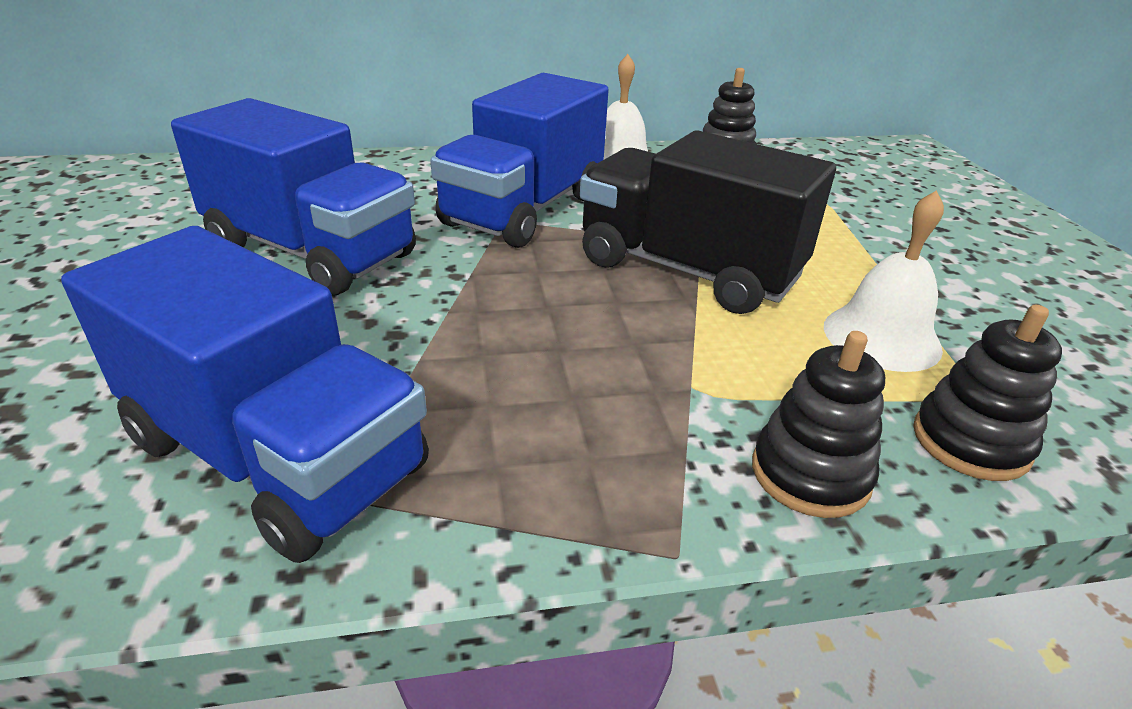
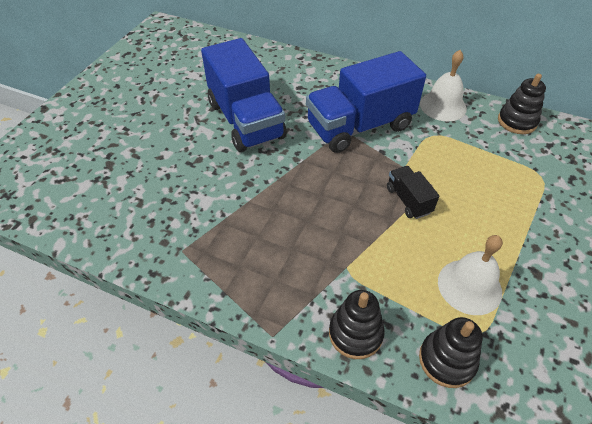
camera: 35 degrees right, 15 degrees up
(276, 456) = (174, 223): blue truck -> none
(687, 270) = (408, 200): black truck -> black truck, size x0.45

